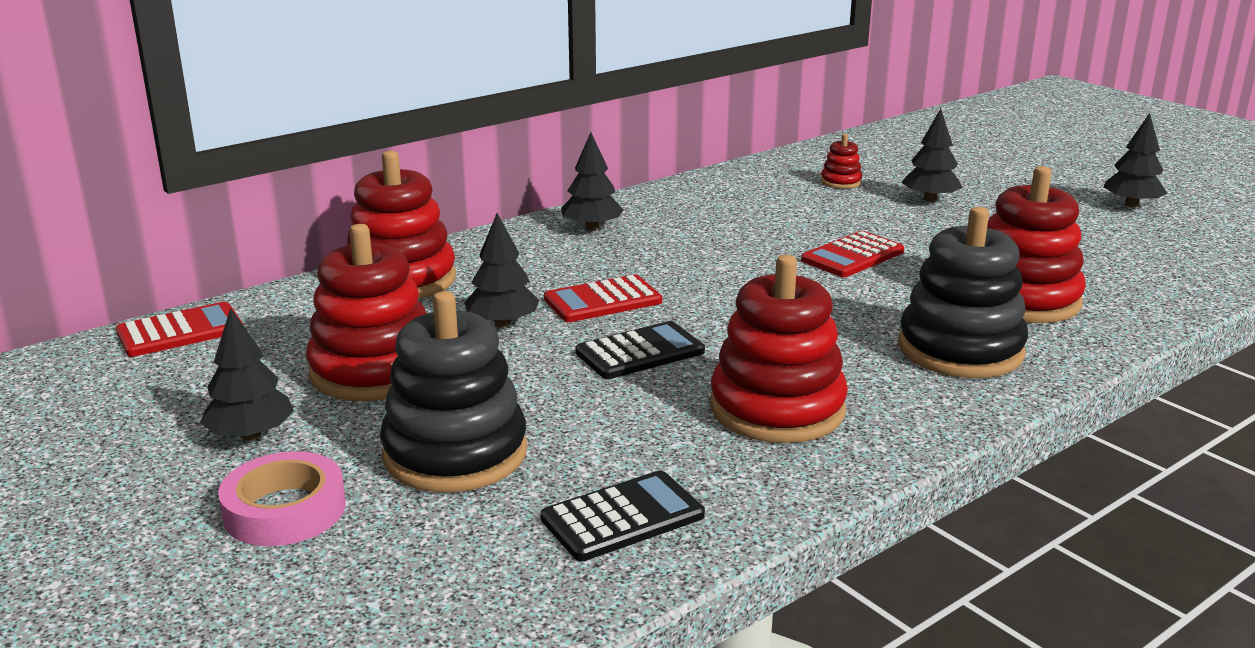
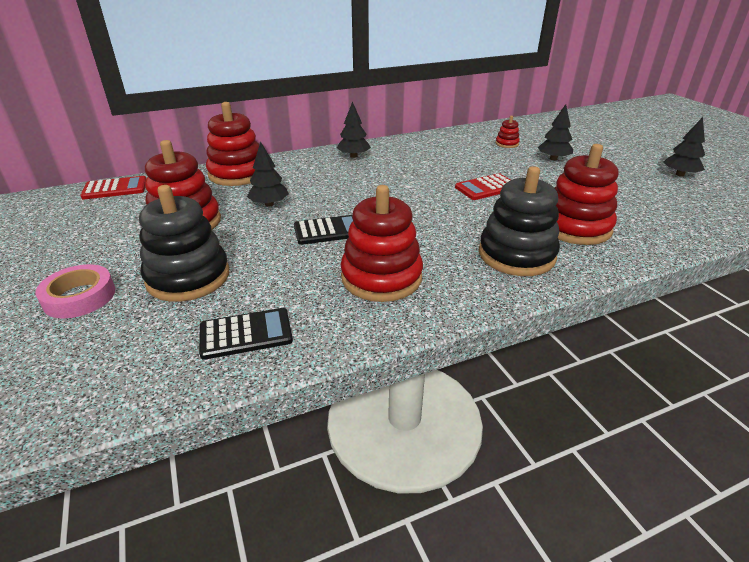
camera: 15 degrees right, 10 degrees up
(251, 435) = (99, 250): black tree -> none
(602, 300) = (330, 197): red calculator -> none

